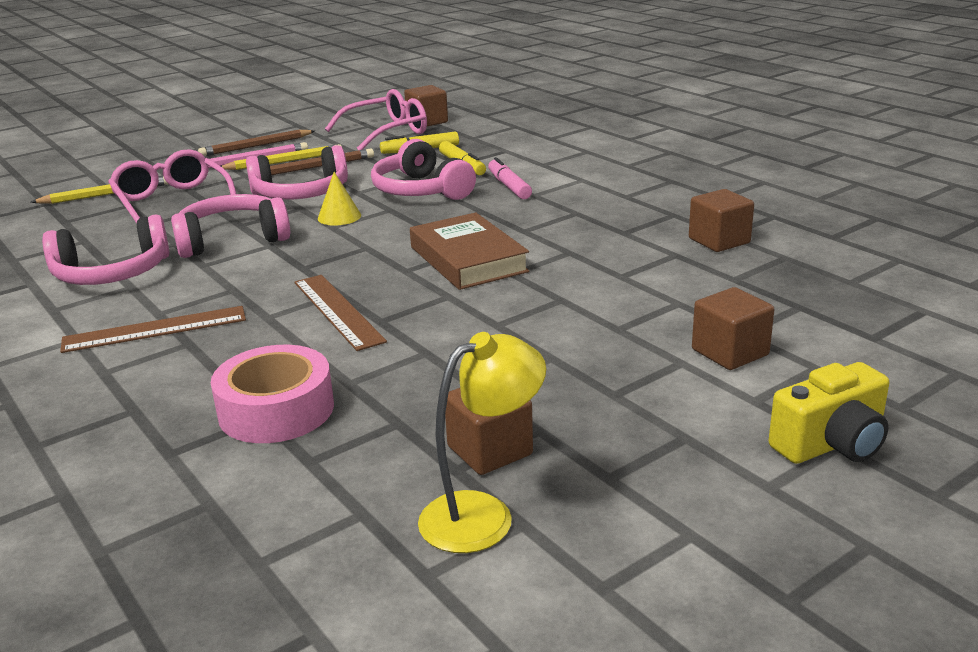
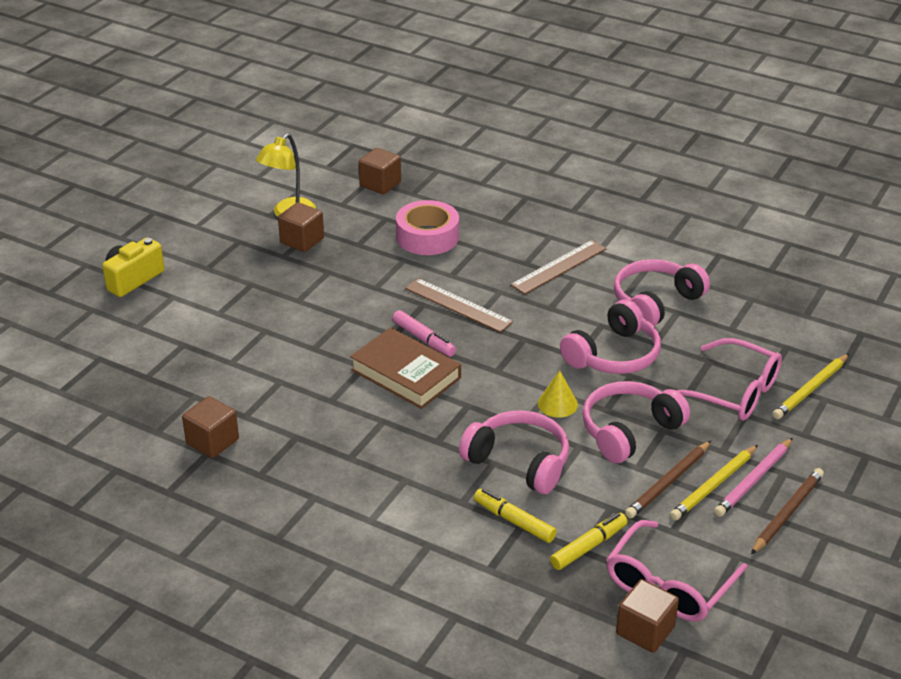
camera: 155 degrees right, 10 degrees up
(509, 186) = (438, 489): pink marker -> pink marker (424, 339)
(730, 352) = (190, 326): brown cube -> brown cube (380, 184)

